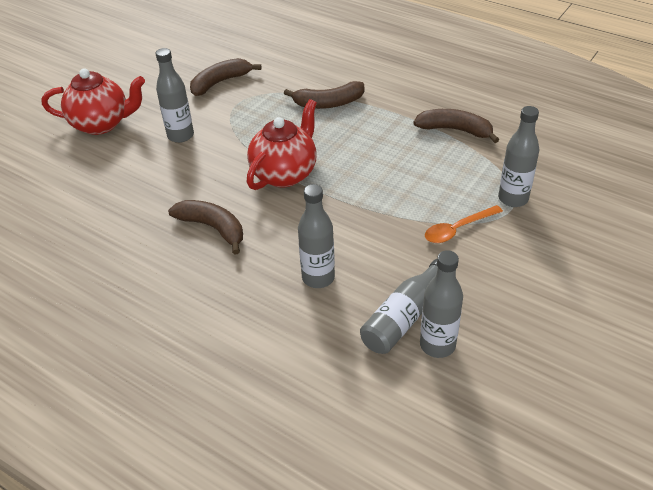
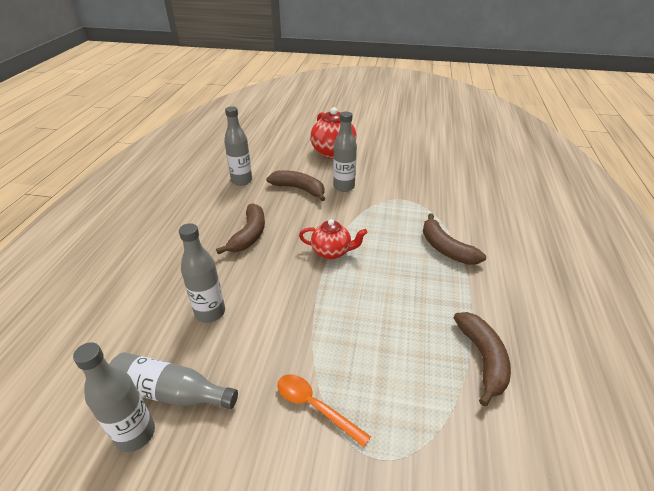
camera: 65 degrees right, 5 degrees down
(220, 82) = (421, 183): brown banana -> brown banana (299, 189)
(285, 173) = (332, 252): red teapot -> red teapot, size x0.64
(513, 199) = (396, 455): grey bottle -> grey bottle (241, 181)

